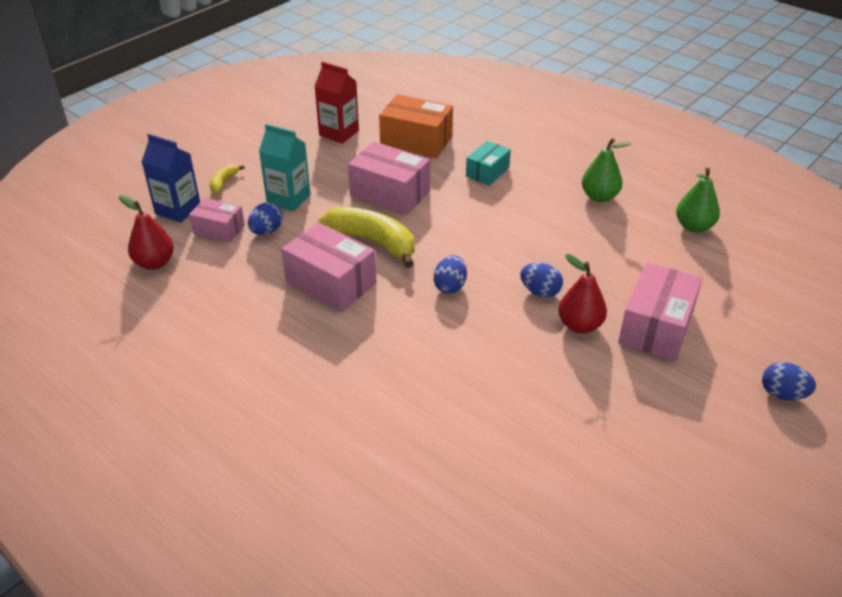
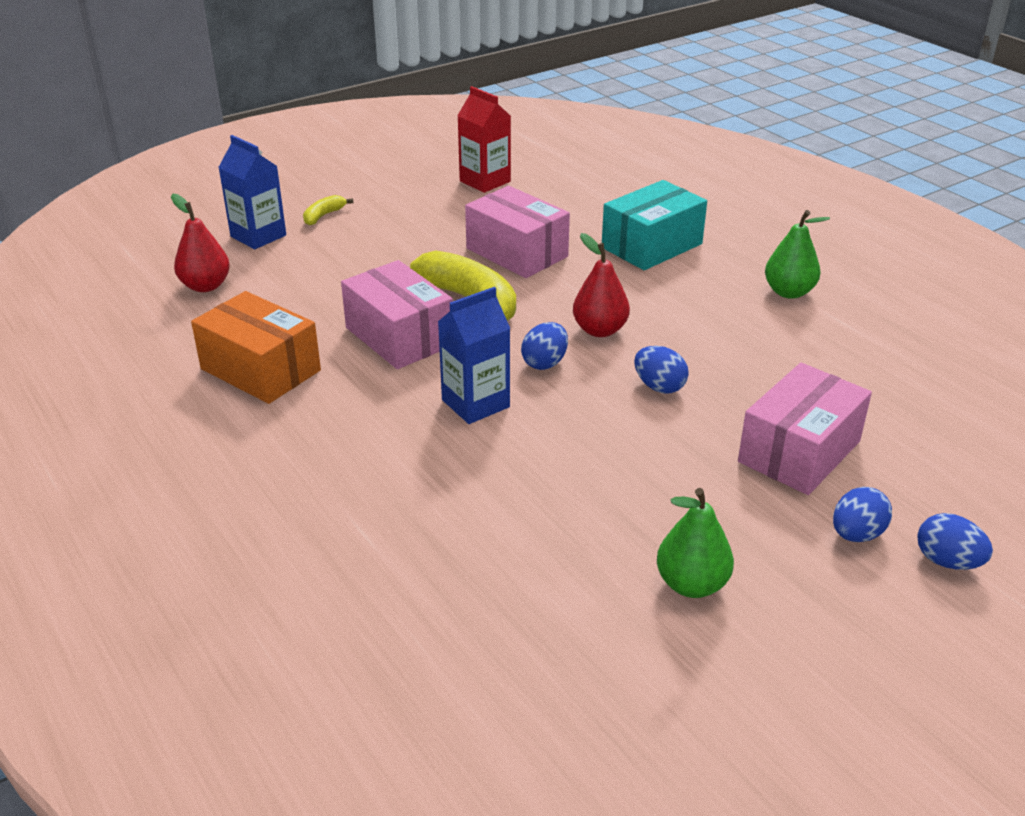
camera: 15 degrees right, 5 degrees down
(219, 229) = (295, 262): pink box -> none
(266, 231) = (349, 272): blue egg -> blue egg (856, 534)
(288, 199) = (391, 242): turquoise carton -> none
(413, 330) = (475, 403): none -> blue carton
(416, 141) = (576, 201): orange box -> orange box (260, 369)
(487, 172) = (652, 246): turquoise box -> turquoise box, size x1.66
(579, 325) = (694, 433): red pear -> red pear (599, 330)
(693, 226) = (906, 344): green pear -> green pear (691, 584)

